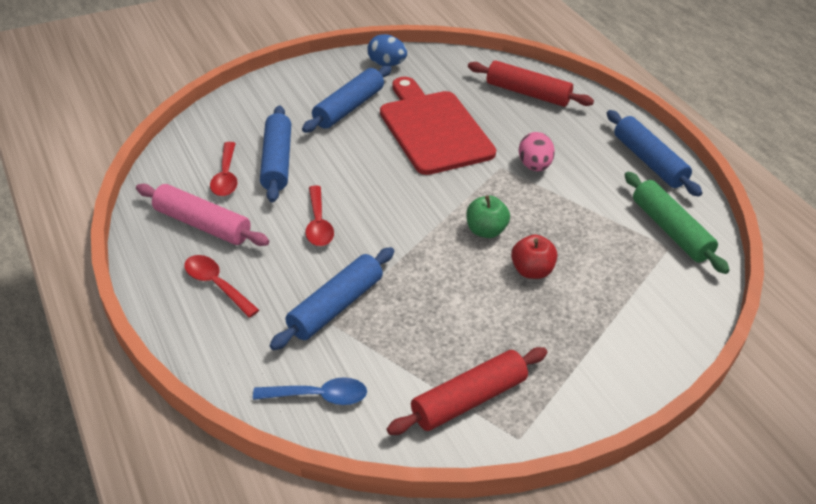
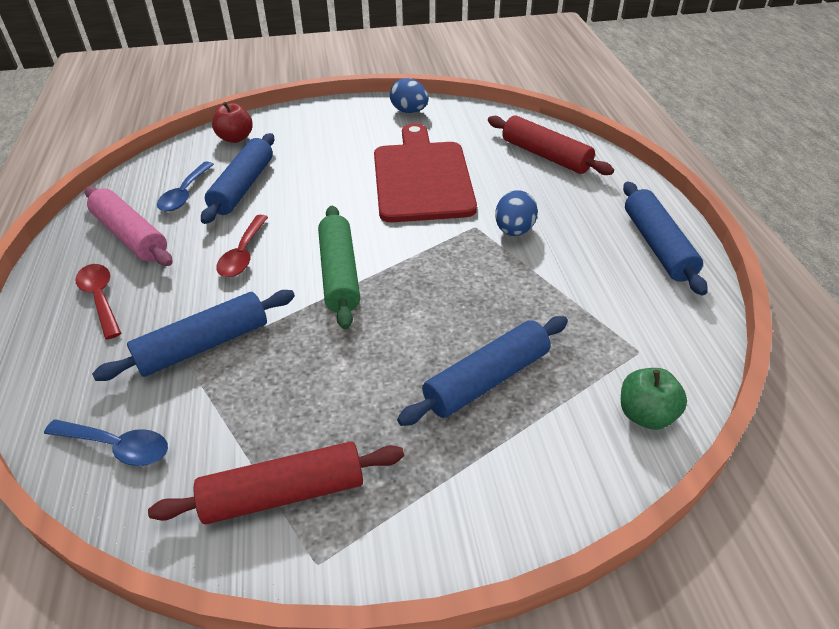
camera: 20 degrees right, 0 degrees up
(226, 176) = (185, 194): red spoon -> blue spoon
(349, 108) = (346, 146): blue rolling pin -> blue rolling pin (487, 380)
(485, 231) = (419, 292): green apple -> green apple (646, 415)
(531, 271) = (449, 348): red apple -> red apple (235, 138)
(534, 166) = (514, 230): pink egg -> blue egg
(670, 230) = (650, 331): green rolling pin -> green rolling pin (339, 274)

